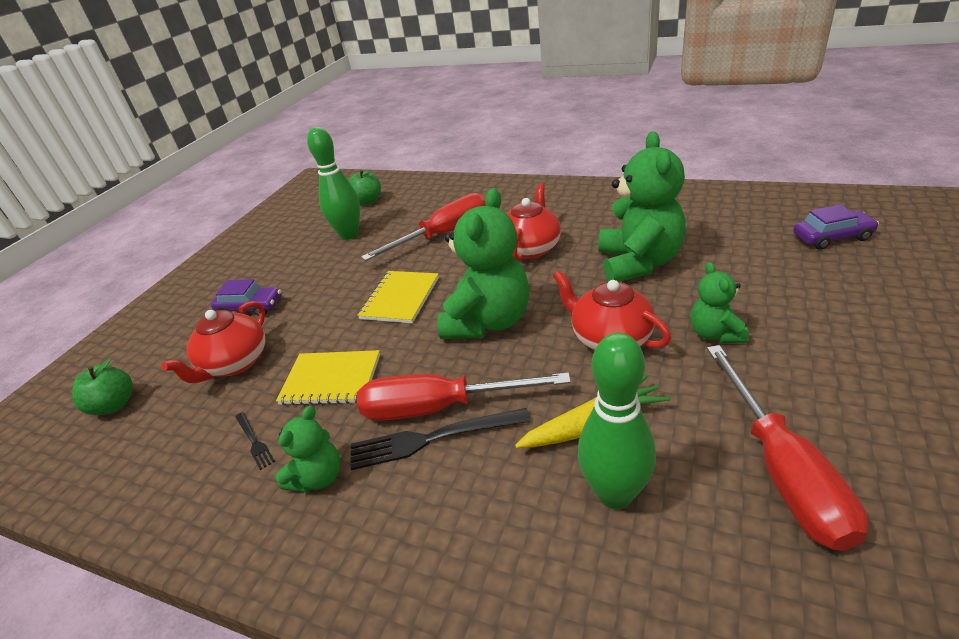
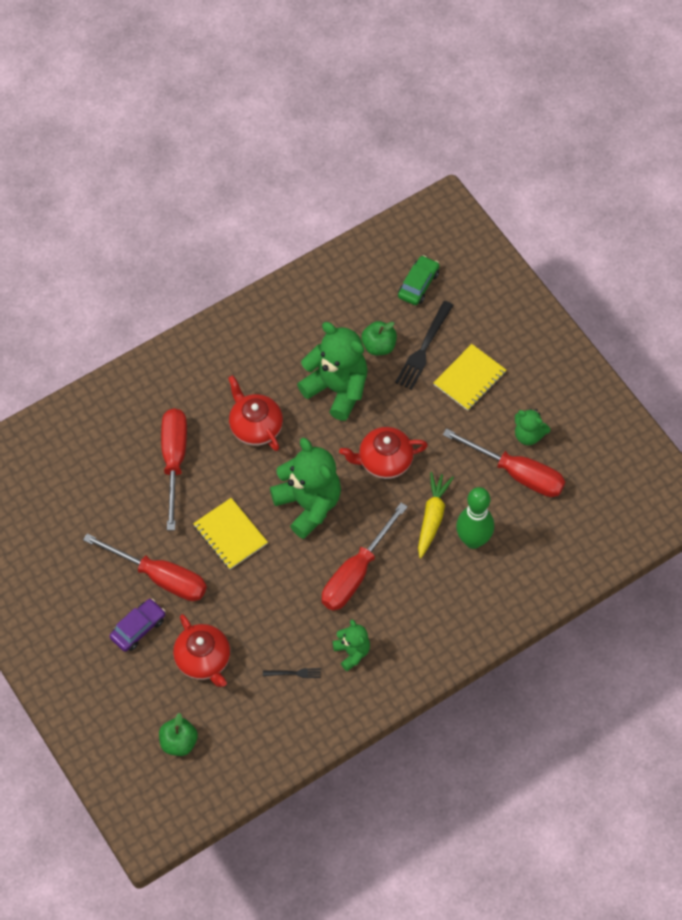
camera: 60 degrees left, 25 degrees up
(317, 289) = (160, 577): none -> red screwdriver
(331, 379) = (278, 613): yellow notebook -> yellow notebook (469, 378)
(349, 234) = (96, 518): green bowling pin -> none
(368, 201) = (47, 476): green apple -> green apple (379, 346)
(432, 439) = (374, 589): black fork -> black fork (424, 348)
(715, 334) = (428, 416): green teddy bear -> green teddy bear (528, 435)
(832, 237) = (418, 284): purple car -> green car

